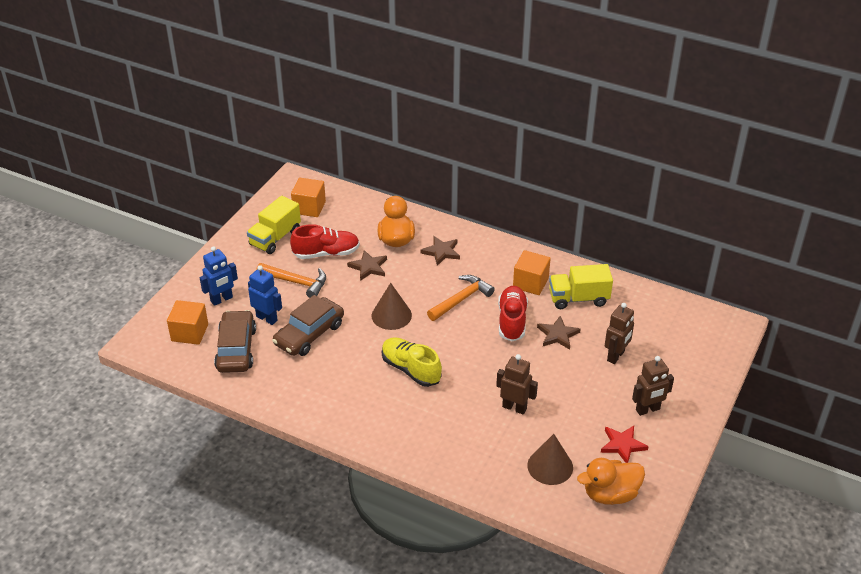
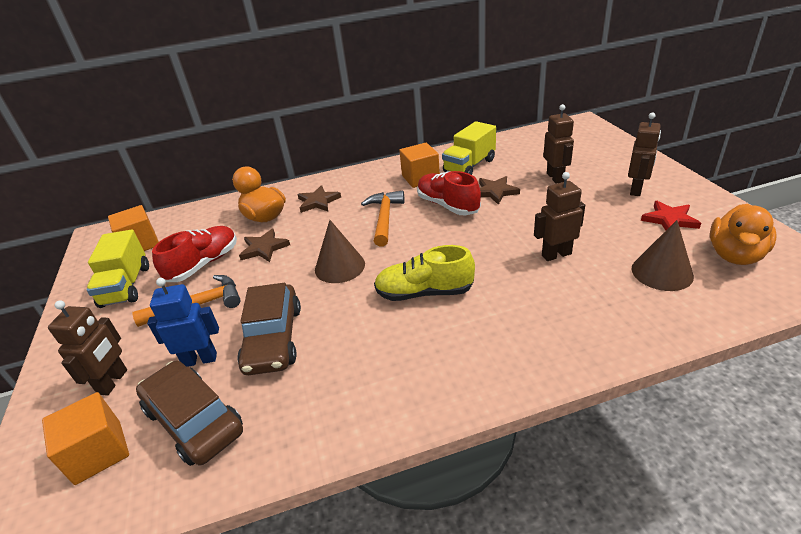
camera: 40 degrees left, 5 degrees down
(222, 299) = (113, 382): blue robot -> brown robot

